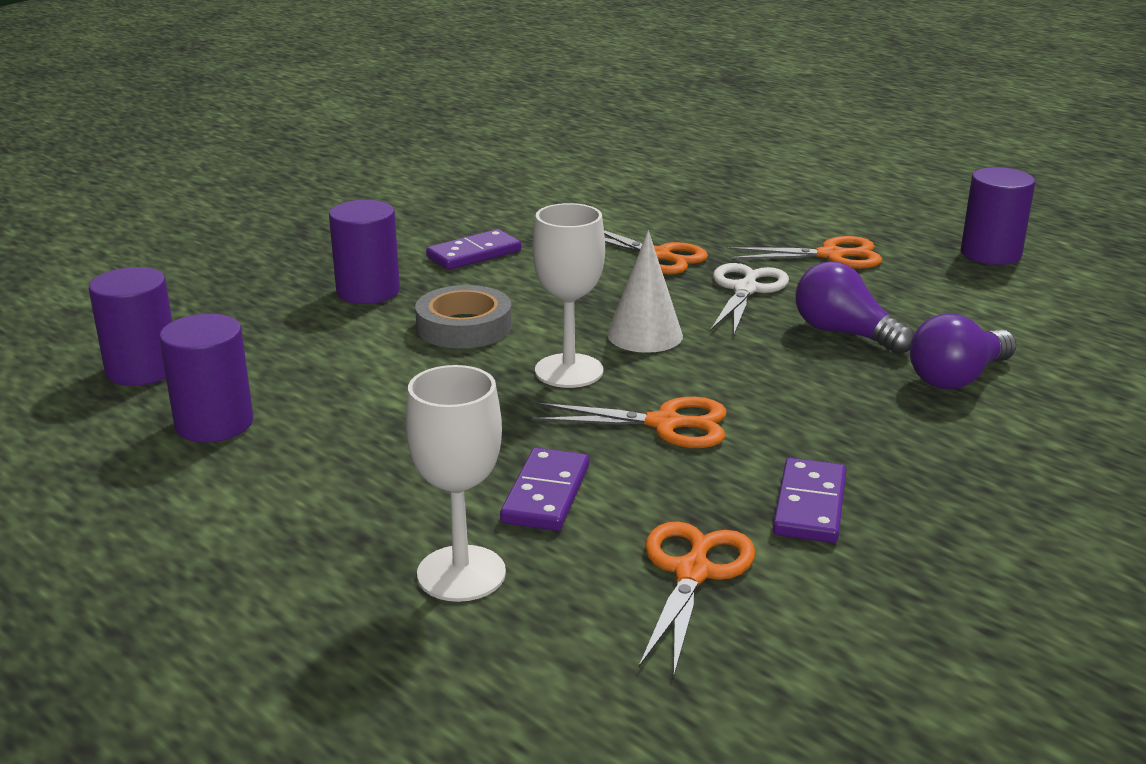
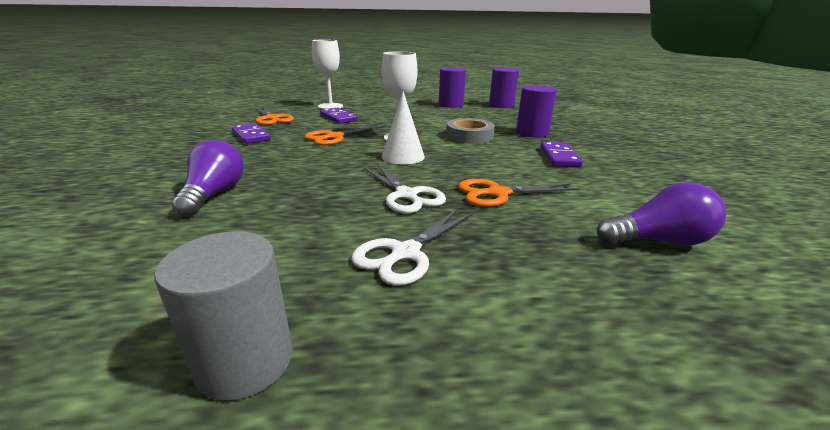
camera: 130 degrees right, 0 degrees up
(830, 255) = (405, 253): orange scissors -> white scissors
(845, 333) = (308, 193): purple light bulb -> purple light bulb (658, 241)
(990, 254) = (245, 361): purple cylinder -> grey cylinder

